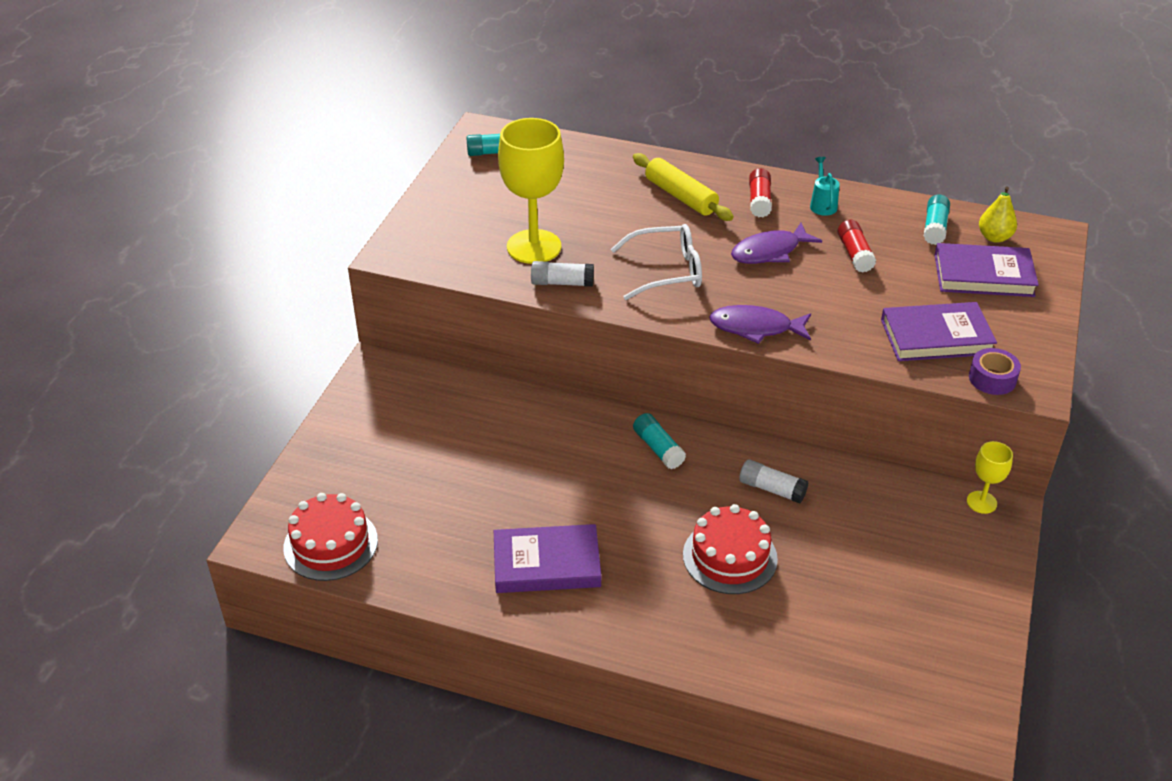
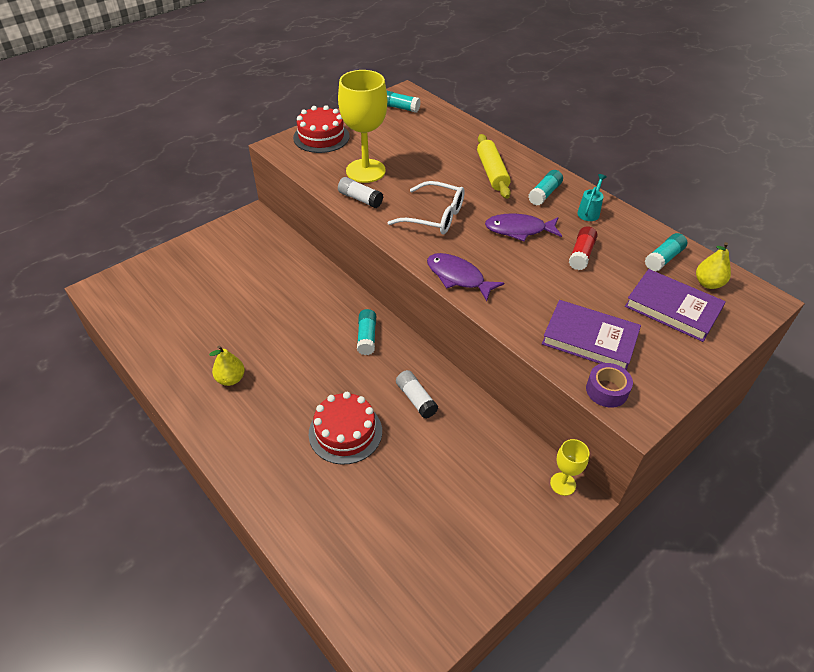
camera: 30 degrees right, 5 degrees up
(330, 544) = (130, 309): red cake -> red cake (321, 137)
(546, 563) = (231, 379): purple book -> yellow pear
(759, 201) = (544, 194): red glue stick -> turquoise glue stick

